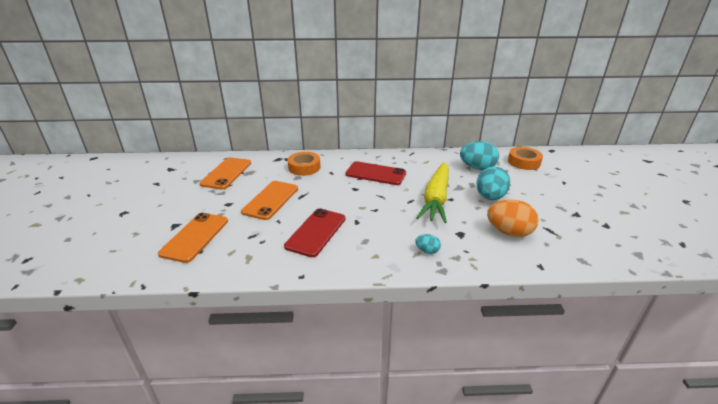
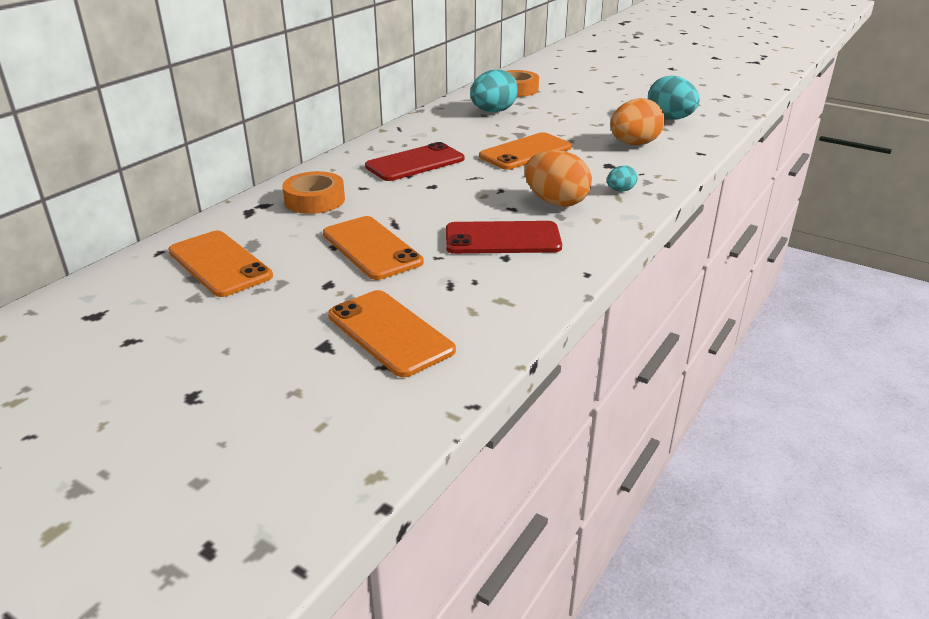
camera: 55 degrees left, 0 degrees up
(316, 232) = (502, 239): red phone -> red phone turned 60 degrees counterclockwise
(381, 233) = (556, 202): none -> orange egg
(436, 198) = (525, 152): yellow carrot -> orange phone
(490, 197) = (561, 128): turquoise egg -> turquoise egg (670, 119)

